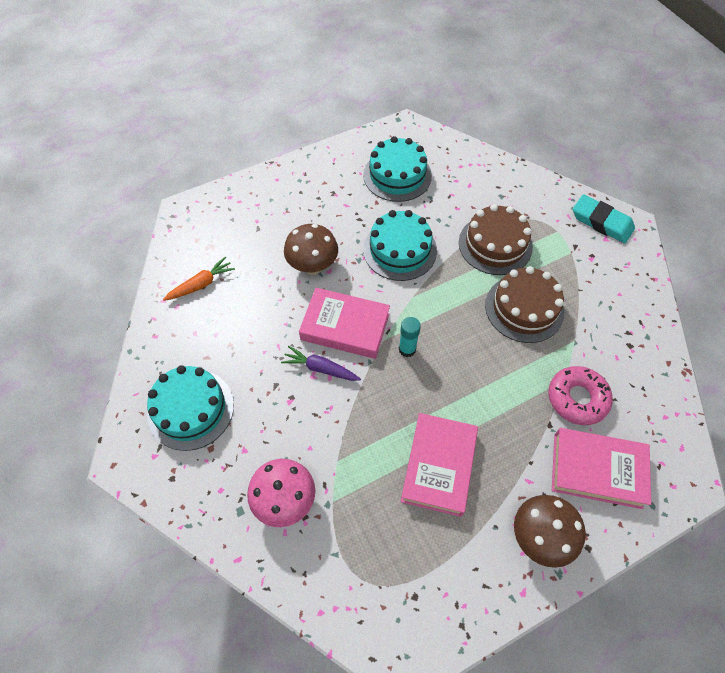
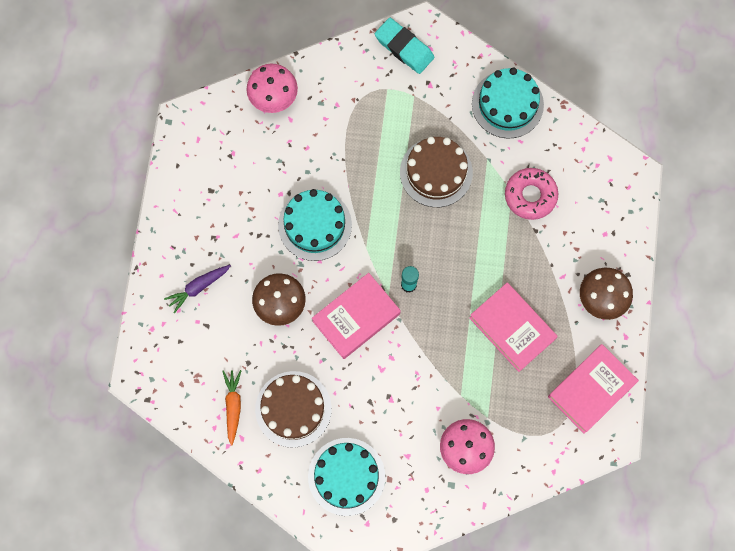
camera: 55 degrees left, 15 degrees up
(320, 368) = (379, 359): purple carrot -> purple carrot (198, 288)
(397, 175) = (234, 170): turquoise cake -> turquoise cake (507, 104)
(475, 166) = (274, 99): none -> pink mushroom
(495, 244) = (364, 147): brown cake -> brown cake (293, 409)
(597, 470) = (586, 226): pink book -> pink book (591, 389)
(601, 222) = (404, 48): turquoise eraser -> turquoise eraser turned 60 degrees clockwise

